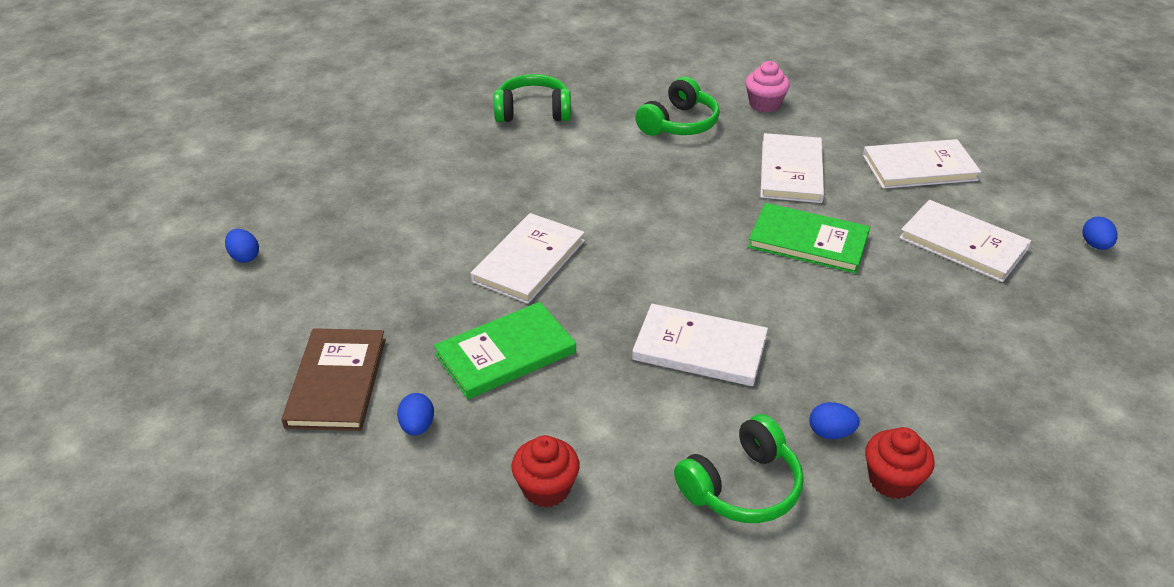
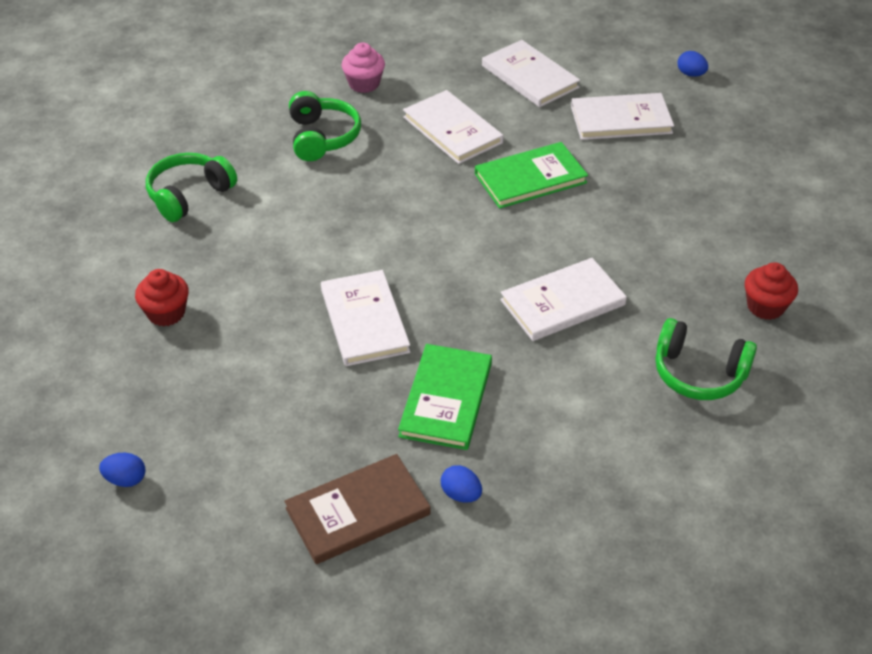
camera: 45 degrees left, 5 degrees up
(336, 382) = (358, 511): brown book -> brown book turned 75 degrees counterclockwise
(546, 488) = (597, 465): red cupcake -> red cupcake (166, 313)
(741, 486) = (699, 373): green headphones -> green headphones turned 105 degrees clockwise
(830, 433) = (702, 302): blue egg -> none
(919, 167) = (529, 77): white book -> white book turned 75 degrees counterclockwise

